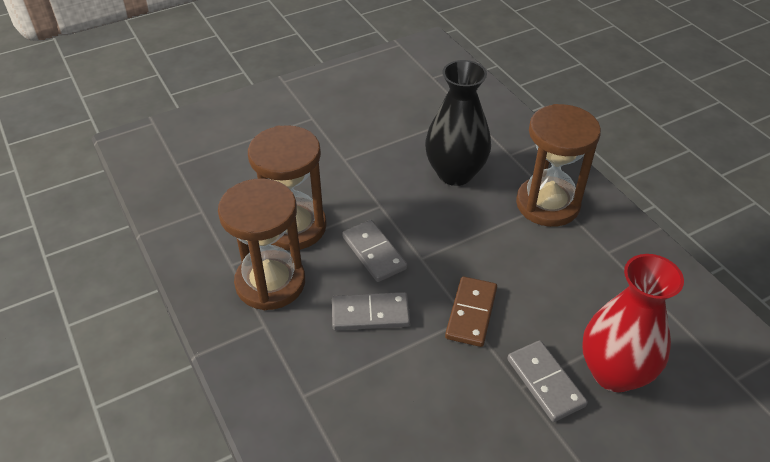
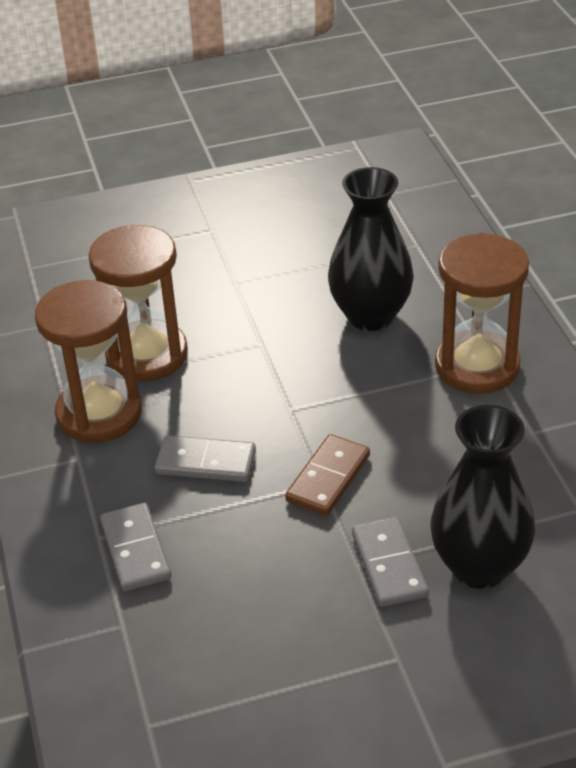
camera: 15 degrees right, 5 degrees down
(374, 253) = (234, 396): grey domino -> grey domino (136, 550)
(614, 373) = (479, 567): red vase -> black vase

